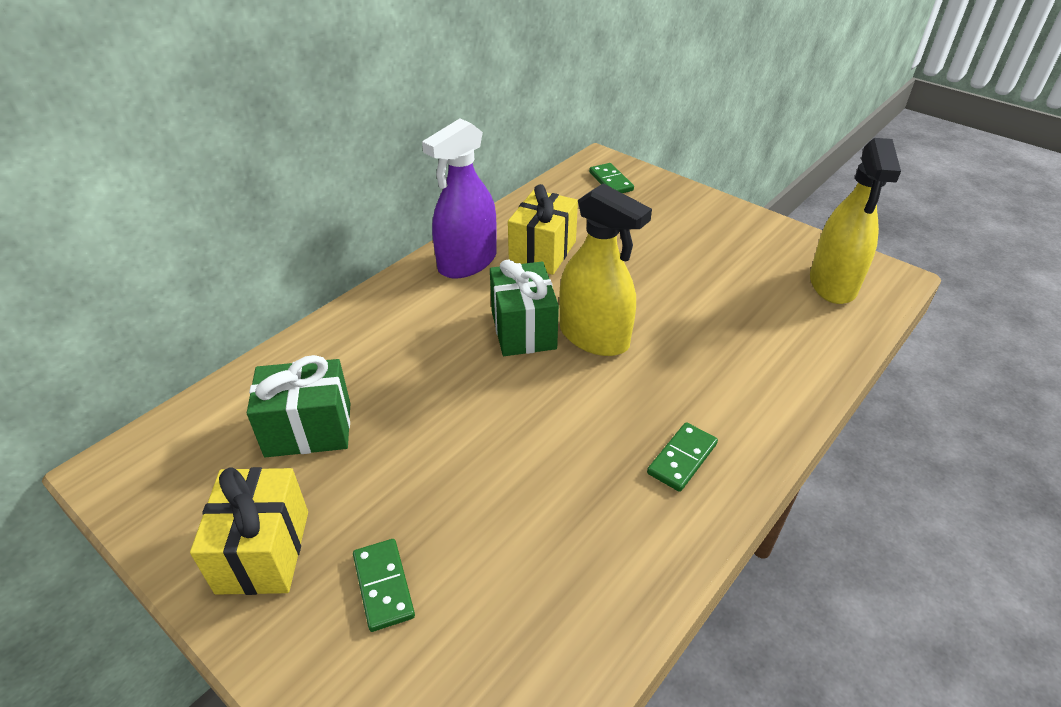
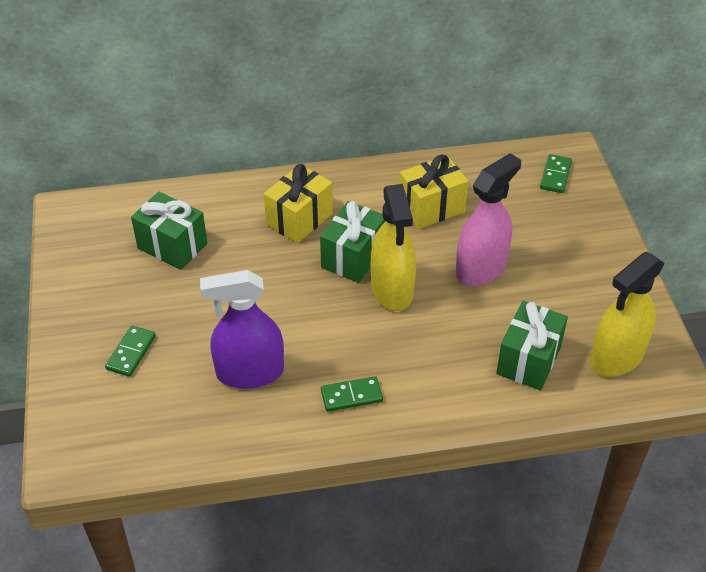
camera: 40 degrees right, 5 degrees up
(263, 551) = (95, 298): yellow gift -> yellow gift (299, 219)
(467, 262) = (371, 187): purple spray bottle -> purple spray bottle (250, 373)
(646, 277) = (481, 269): none -> pink spray bottle
(779, 326) = (528, 360): none -> green gift

